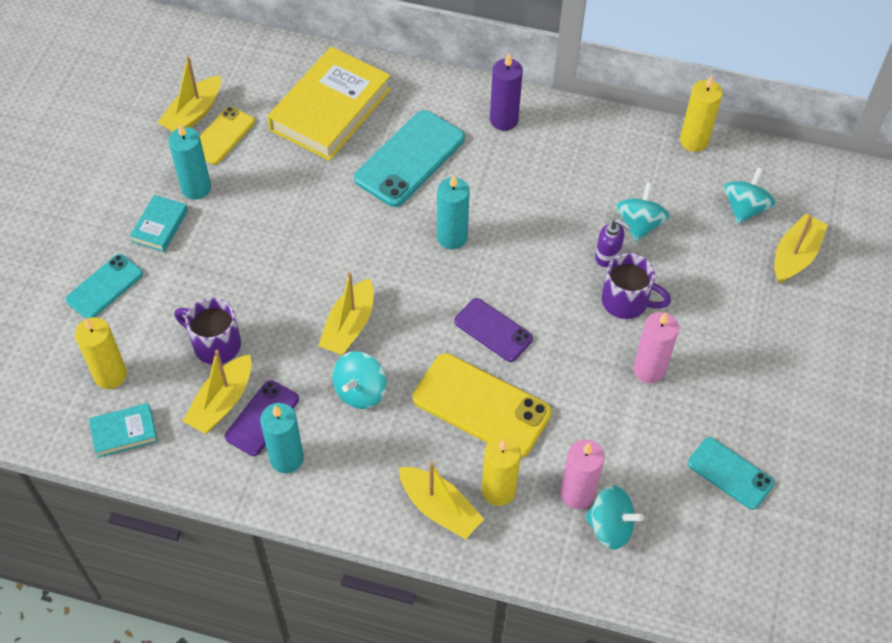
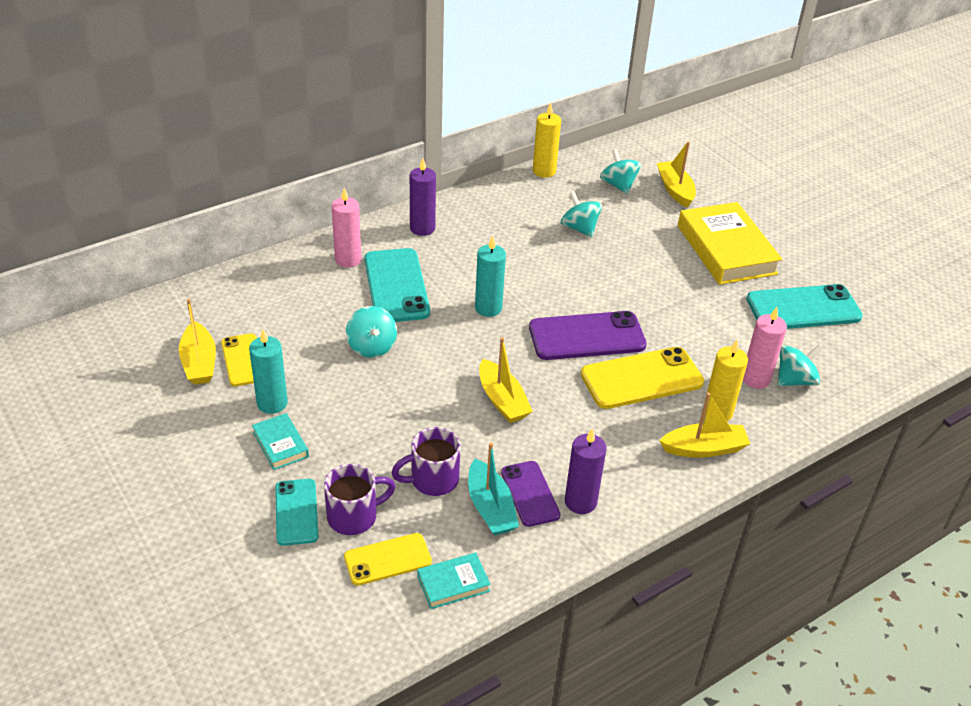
camera: 50 degrees left, 15 degrees down
(110, 375) = (387, 559): yellow candle -> yellow phone
(124, 432) = (453, 583): turquoise book -> turquoise book turned 45 degrees clockwise
(222, 402) = (490, 507): yellow boat -> turquoise boat
(286, 458) = (580, 502): turquoise candle -> purple candle
(330, 109) = (299, 294): yellow book -> yellow book (726, 250)
(360, 391) = (564, 428): turquoise spinning top -> turquoise spinning top (372, 346)
(493, 330) = (587, 336): purple phone -> purple phone, size x1.66
(607, 257) = (588, 255): purple soap dispenser -> none
(626, 301) = (632, 269): purple mug -> purple mug (354, 516)
(649, 369) = (693, 292): pink candle -> pink candle (348, 259)
(730, 473) = (803, 308): turquoise phone -> turquoise phone, size x1.66

